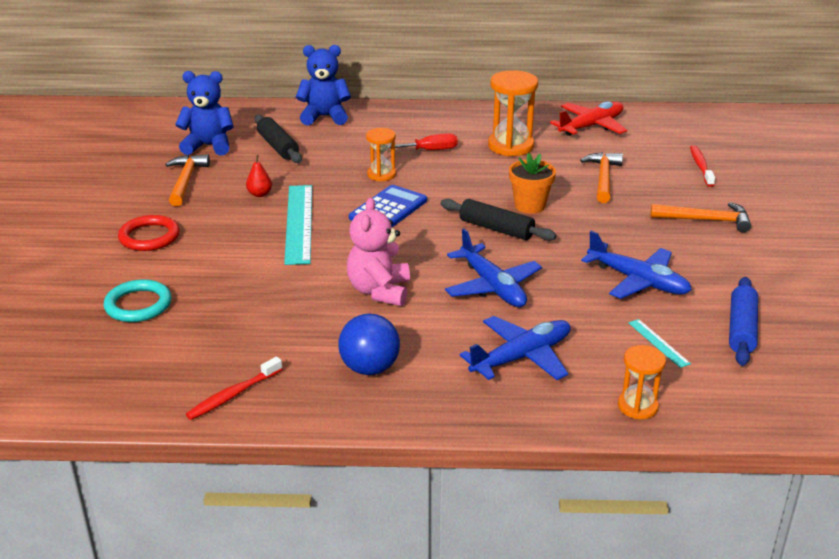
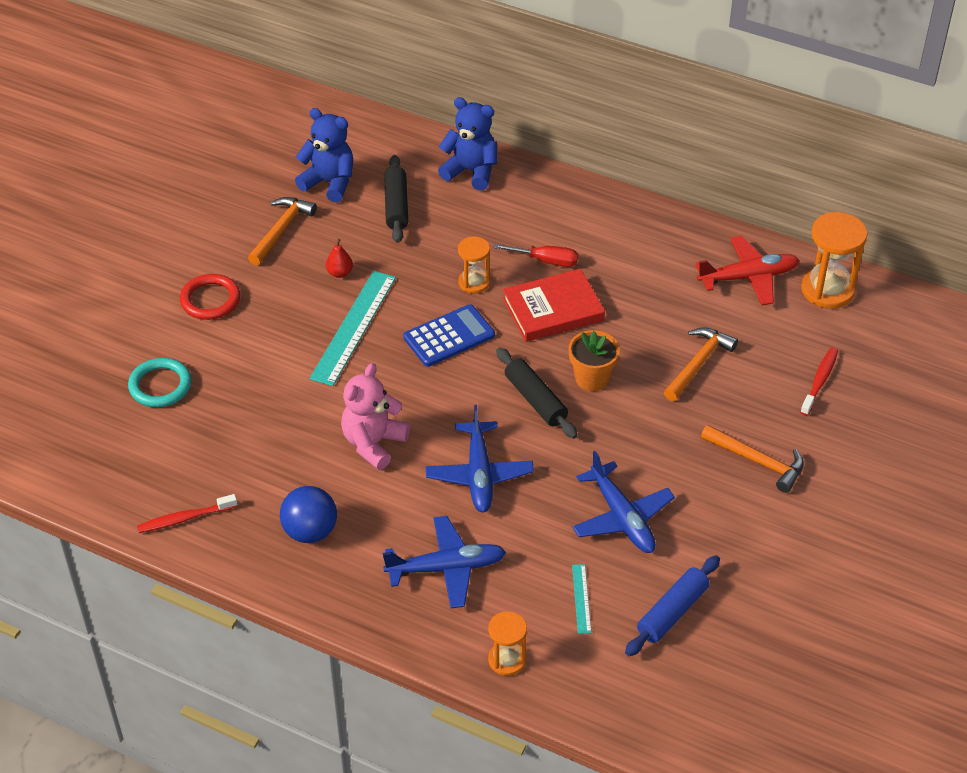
camera: 25 degrees right, 15 degrees up
(460, 175) = (553, 309): none -> red book
(510, 146) = (636, 281): orange hourglass -> orange hourglass (827, 290)

